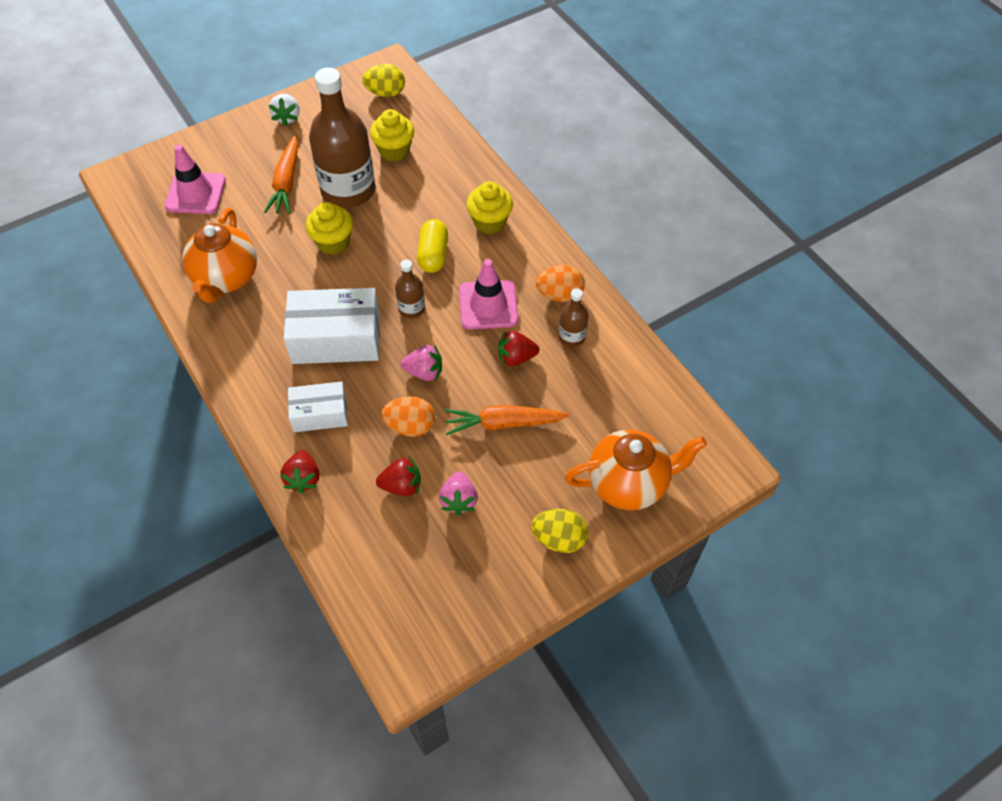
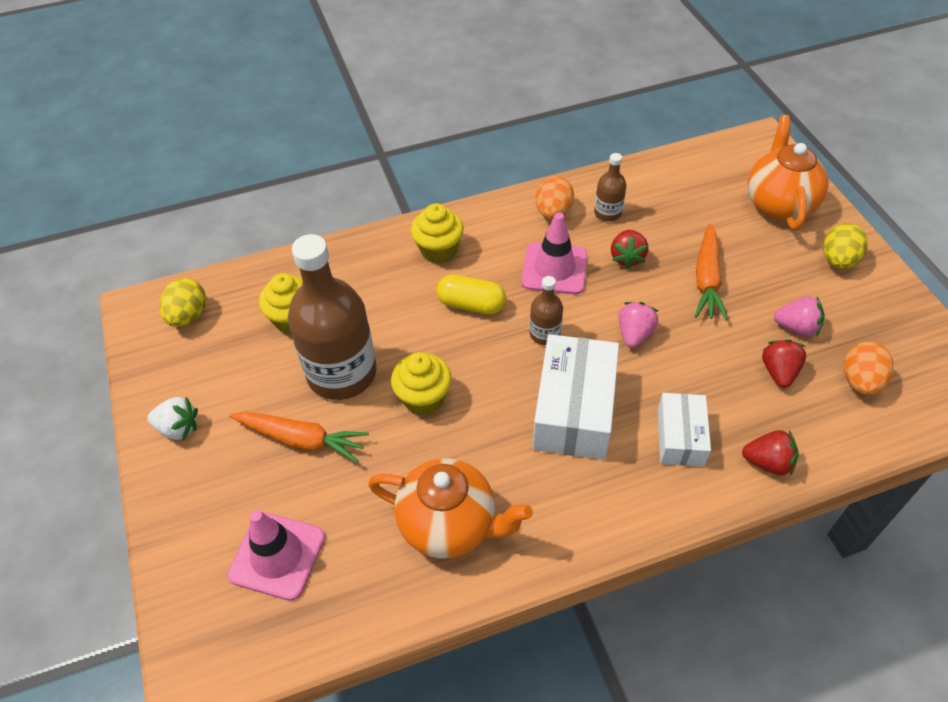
camera: 75 degrees left, 5 degrees down
(410, 426) = (704, 355): orange egg -> orange egg (860, 381)

